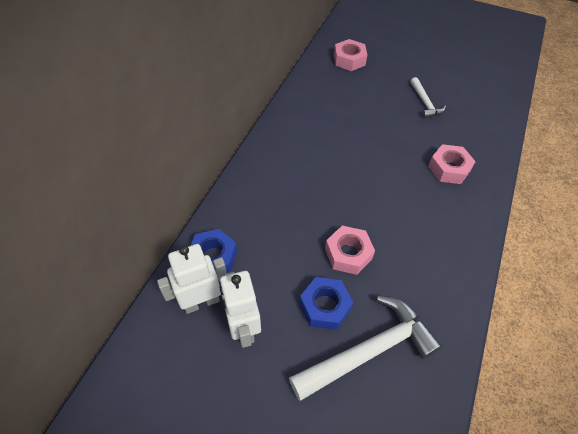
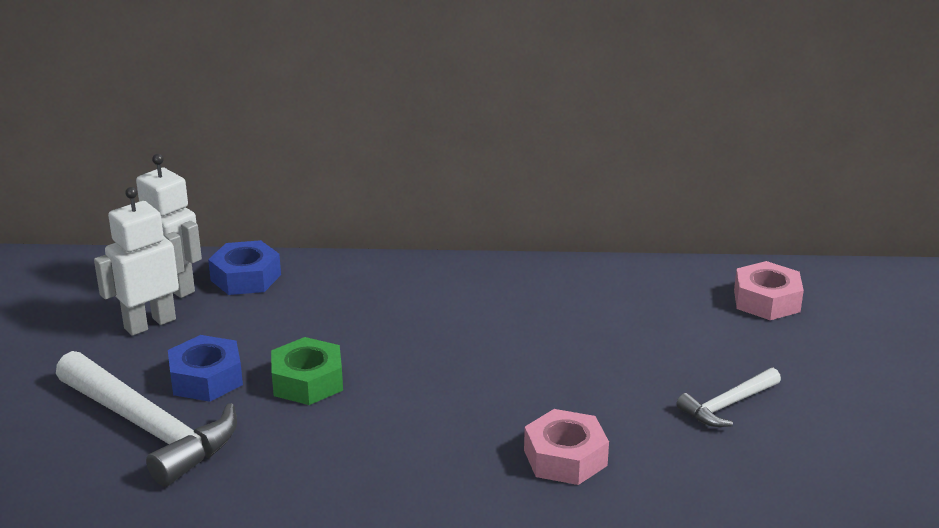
camera: 70 degrees right, 25 degrees down
(348, 254) = (307, 381): pink nut -> green nut

